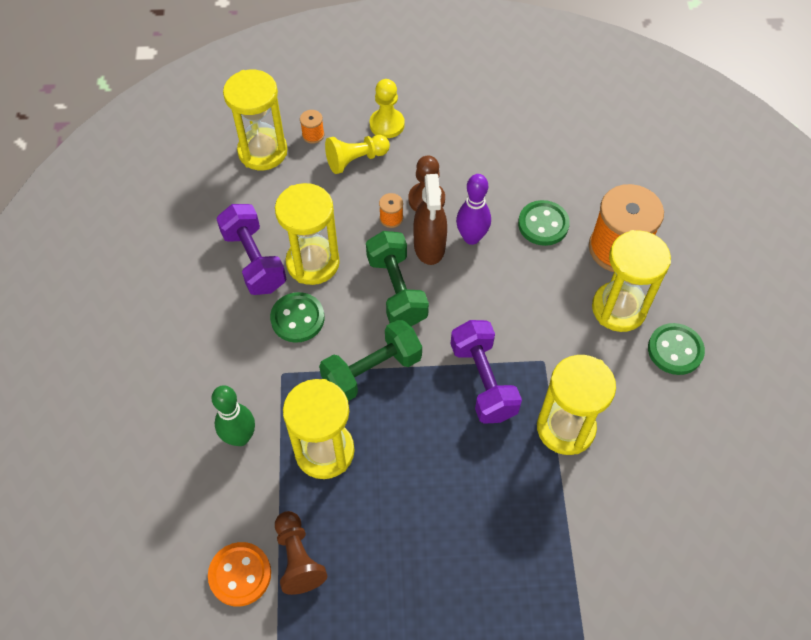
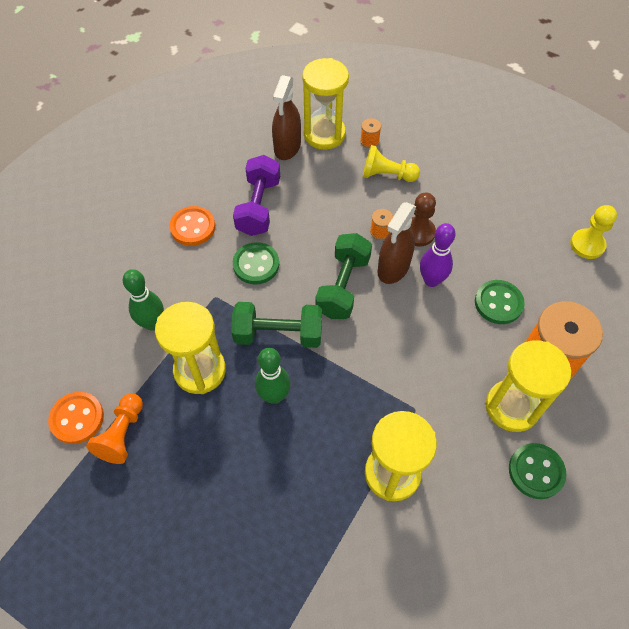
camera: 35 degrees right, 0 degrees up
(203, 319) = (193, 227): none -> orange button
(235, 184) = (287, 147): none -> brown spray bottle
(298, 558) = (122, 434): brown pawn -> orange pawn
(313, 263) = (298, 231): yellow hourglass -> none
(387, 124) = (431, 161): yellow pawn -> yellow pawn (587, 245)
(412, 429) = (274, 396): none -> green bowling pin
(483, 381) = (355, 394): purple dumbbell -> none

